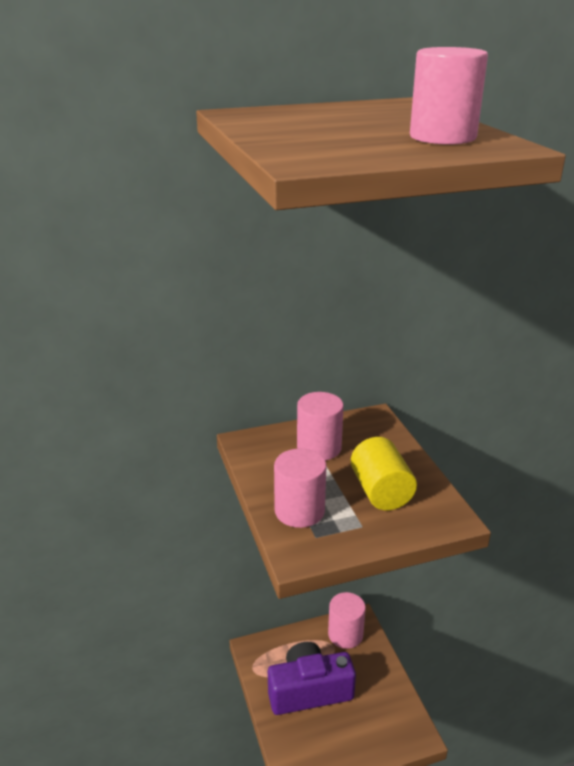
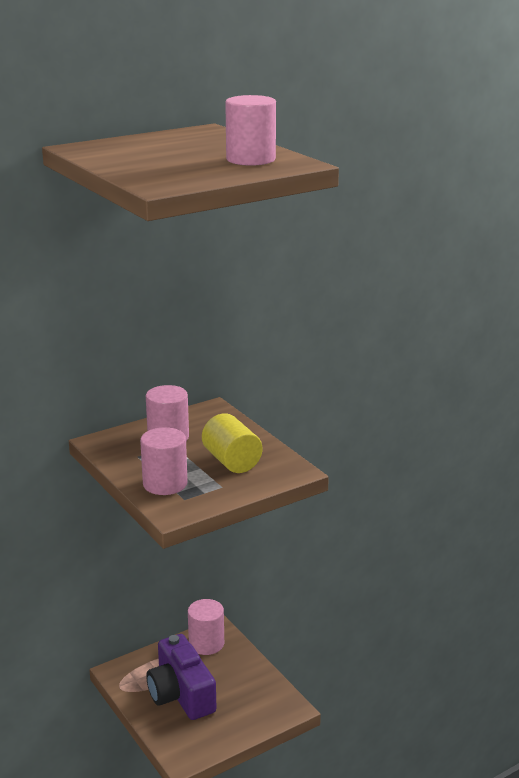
camera: 15 degrees left, 5 degrees down
(309, 691) = (181, 694): purple camera -> purple camera turned 90 degrees counterclockwise

